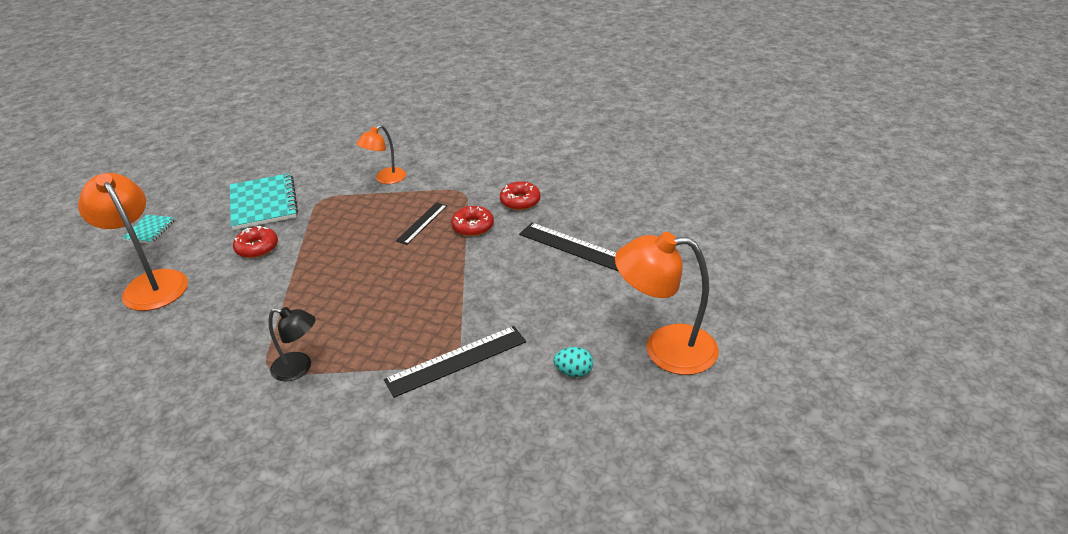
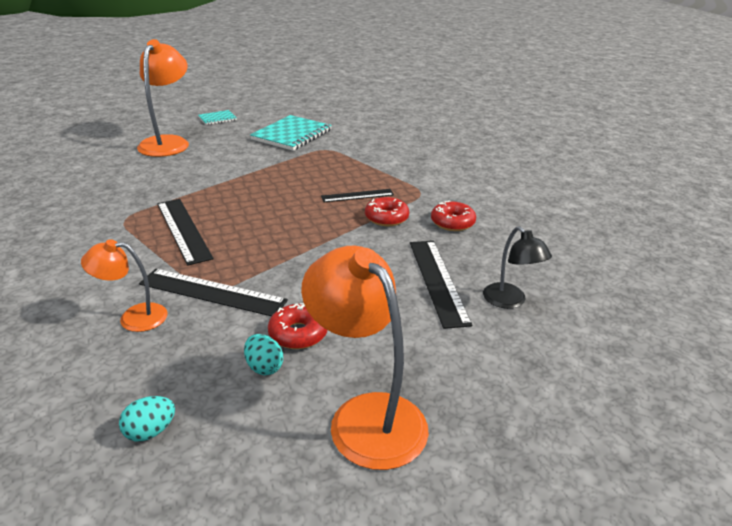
camera: 45 degrees right, 5 degrees down
(257, 248) = (244, 155): red donut -> red donut (298, 334)
(299, 368) = (136, 229): black lamp -> black lamp (510, 301)
(341, 340) = (183, 230): none -> black ruler
(385, 179) = (384, 158): orange lamp -> orange lamp (133, 317)
(580, 454) = (150, 431): none -> turquoise egg

